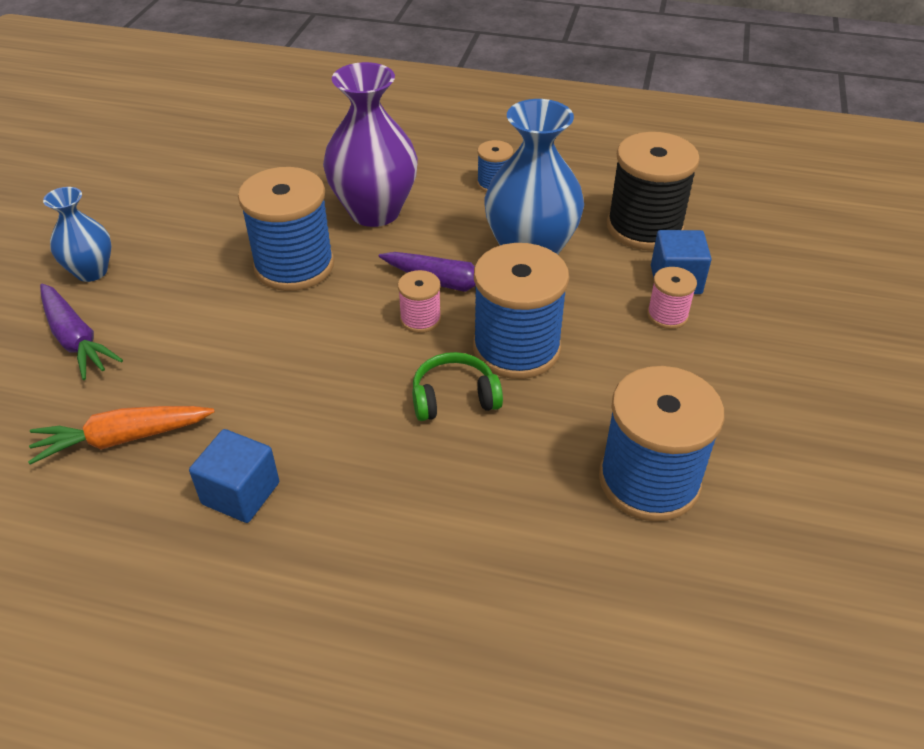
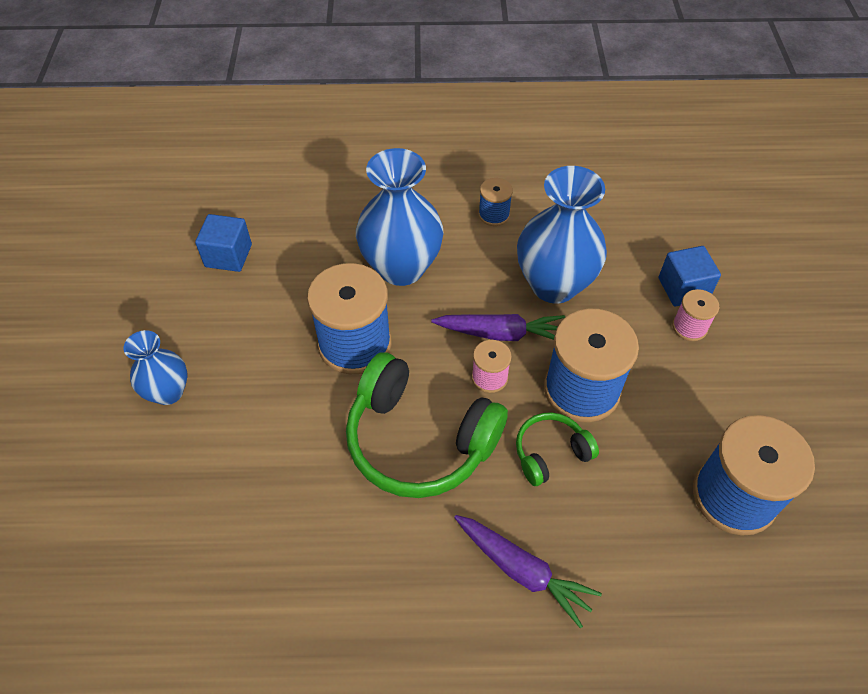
camera: 15 degrees left, 10 degrees up
(76, 340) = (190, 472): purple carrot -> purple carrot (523, 571)
(122, 439) = (284, 568): orange carrot -> none
(241, 493) = (413, 596): blue cube -> blue cube (228, 255)
(318, 358) = (419, 440): none -> green headphones
(374, 211) = (401, 267): purple vase -> blue vase
(644, 227) = (638, 237): black spool -> none

